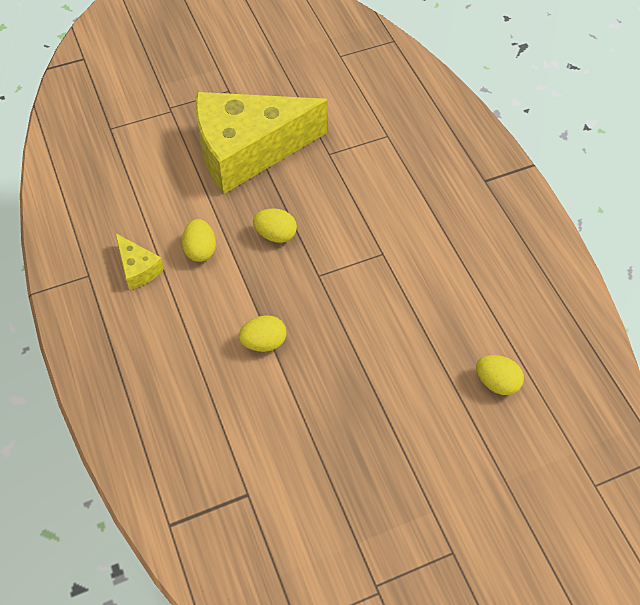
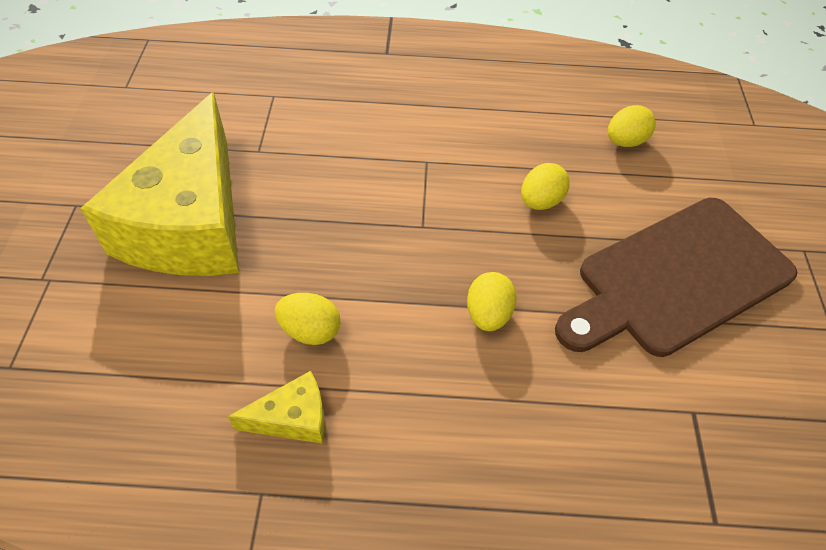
camera: 65 degrees left, 5 degrees down
(275, 235) = (339, 243): yellow egg -> yellow egg (540, 201)
(364, 457) = (677, 278): none -> brown cutting board

